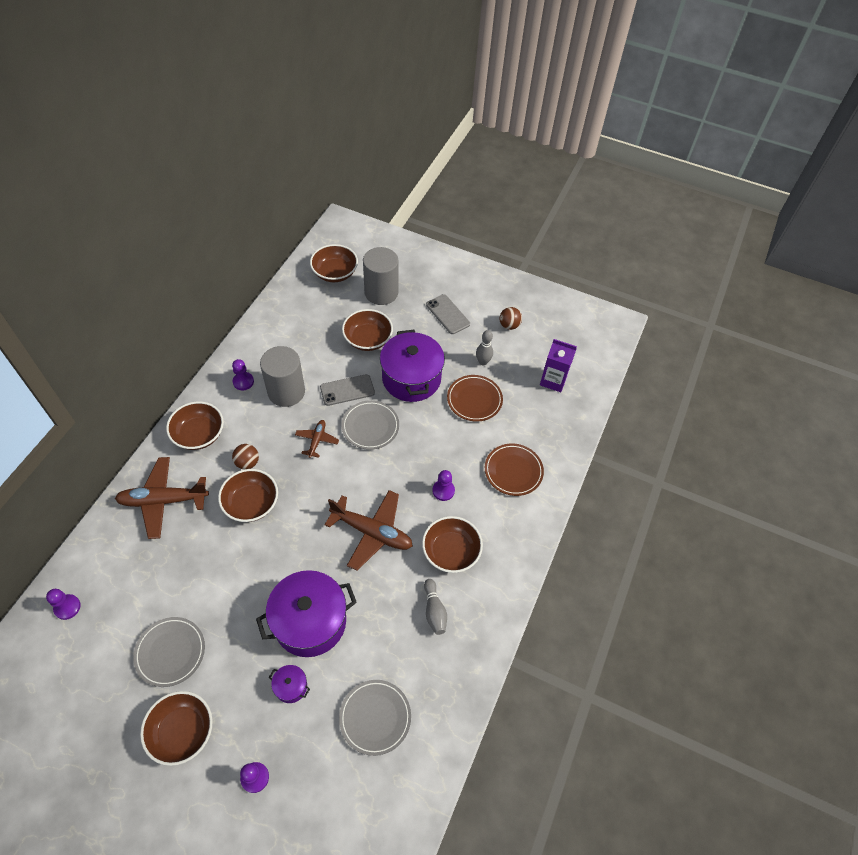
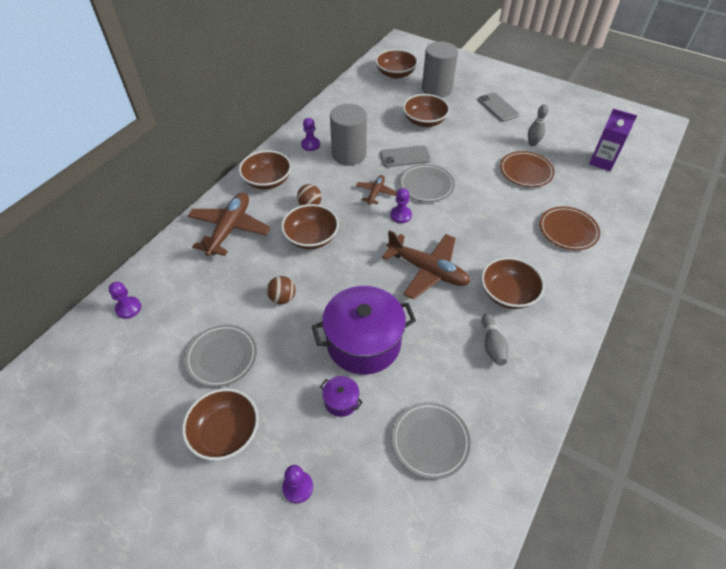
camera: 10 degrees right, 5 degrees down
(163, 501) = (229, 229): brown plane -> brown plane turned 105 degrees clockwise
(411, 378) = (465, 152): purple pot -> none
(443, 490) = (498, 241): purple pawn -> purple pawn (401, 215)
(509, 325) = (556, 118): brown ball -> brown ball (282, 298)

